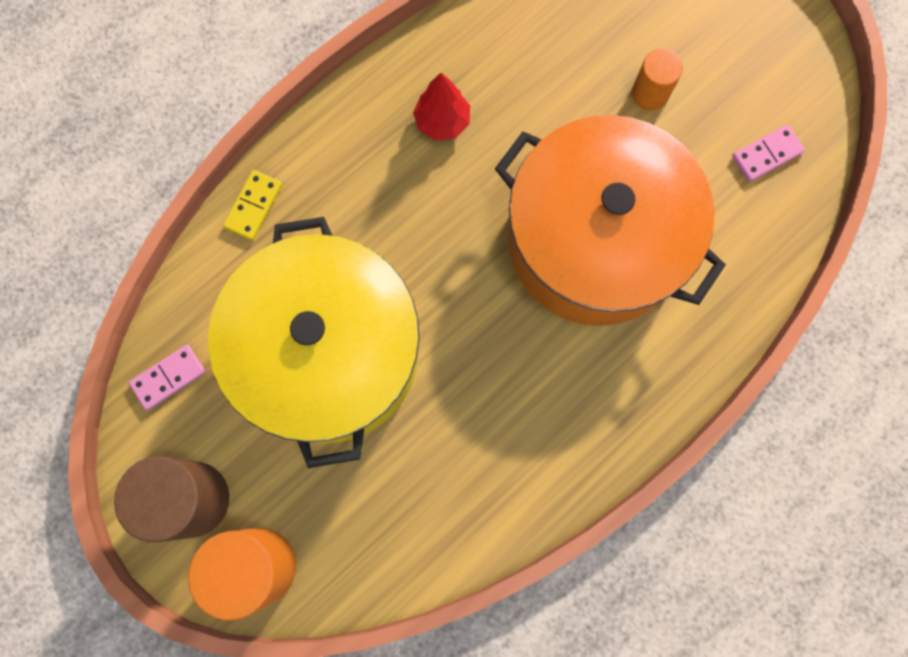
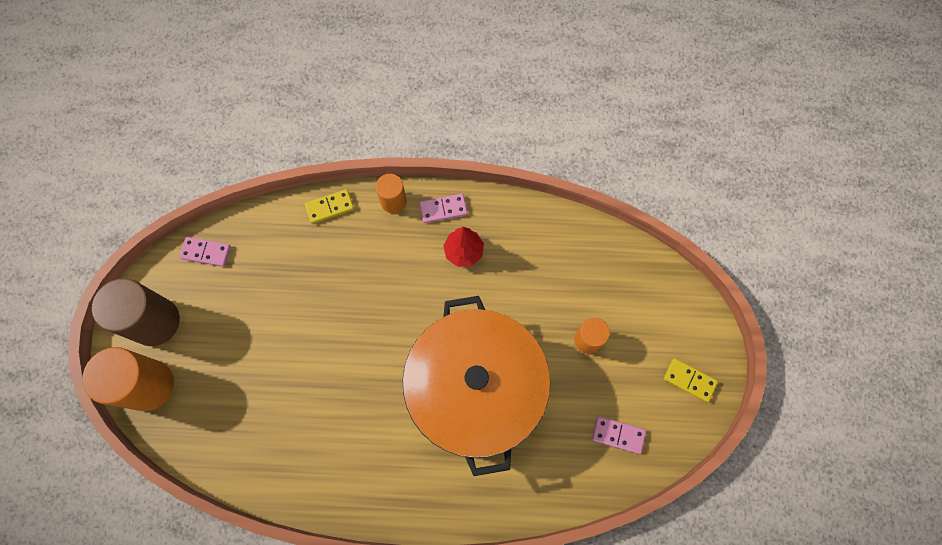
camera: 45 degrees right, 5 degrees down
(315, 138) = (393, 201): none -> orange cylinder
(329, 353) = (288, 314): yellow pot -> none
(376, 99) = (443, 209): none -> pink domino
(778, 43) = (689, 380): none -> yellow domino

